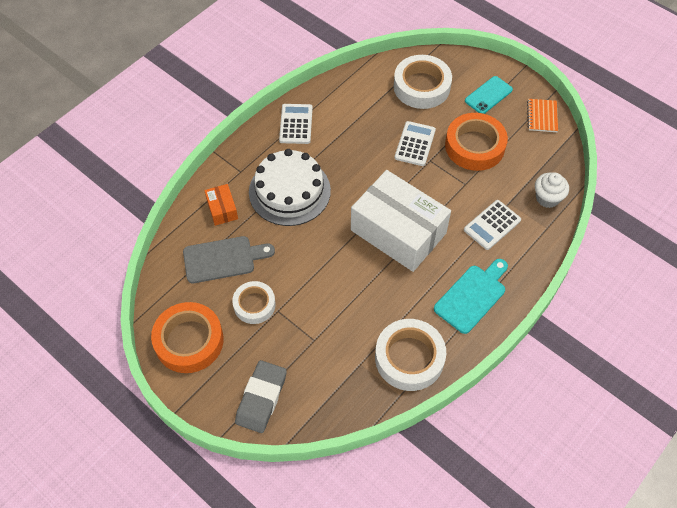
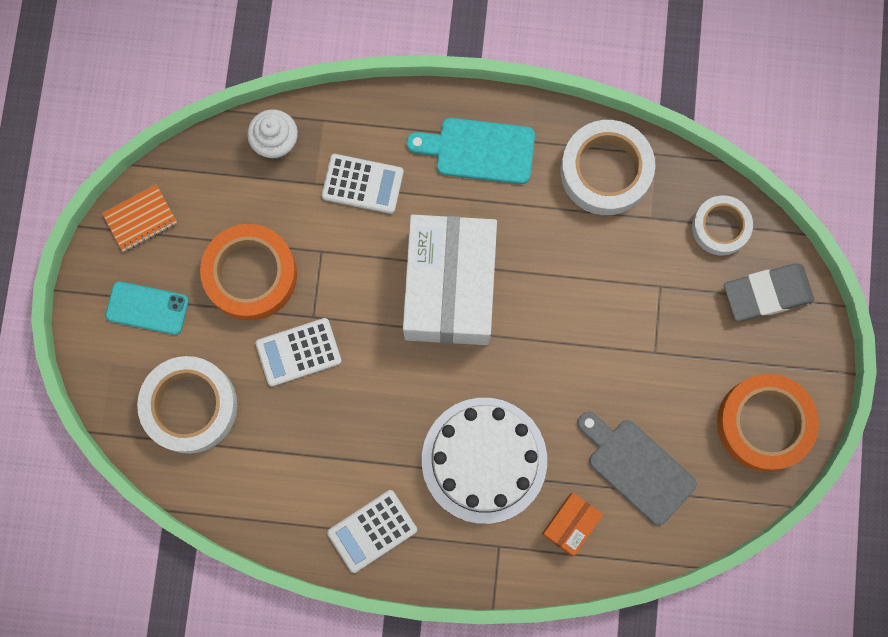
camera: 125 degrees left, 20 degrees up
(254, 305) = (667, 384): white tape -> white tape (720, 227)

